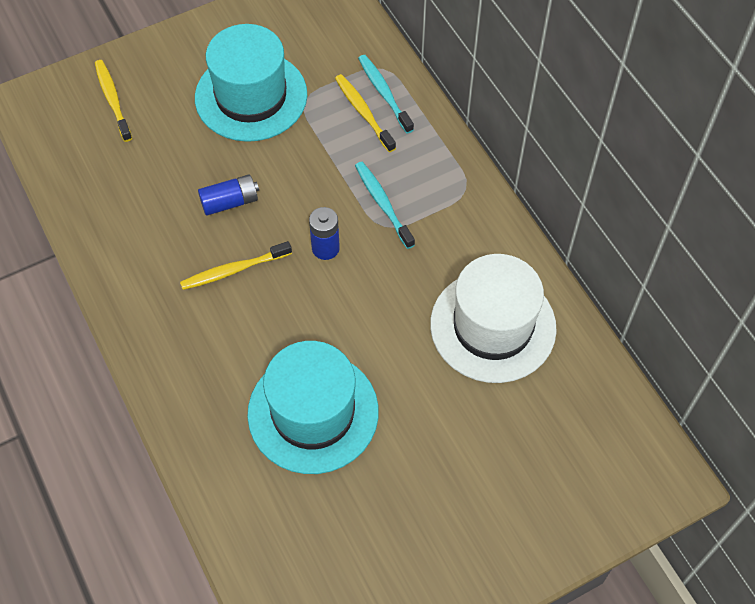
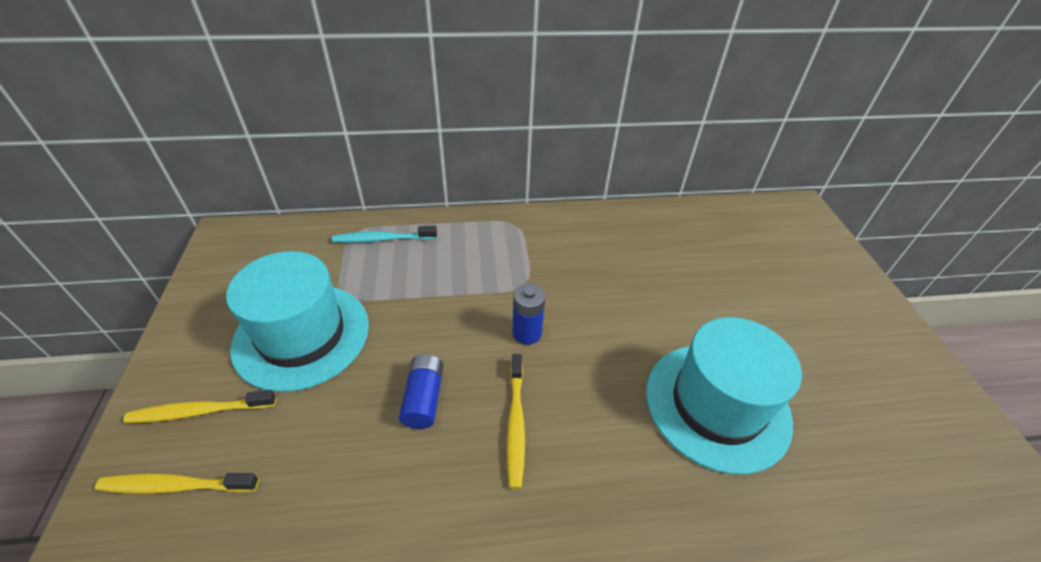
camera: 70 degrees left, 15 degrees down
(363, 112) = (392, 258): yellow toothbrush -> yellow toothbrush (200, 411)
(383, 204) = (500, 277): turquoise toothbrush -> none
(493, 326) = (653, 250): white hat -> none

